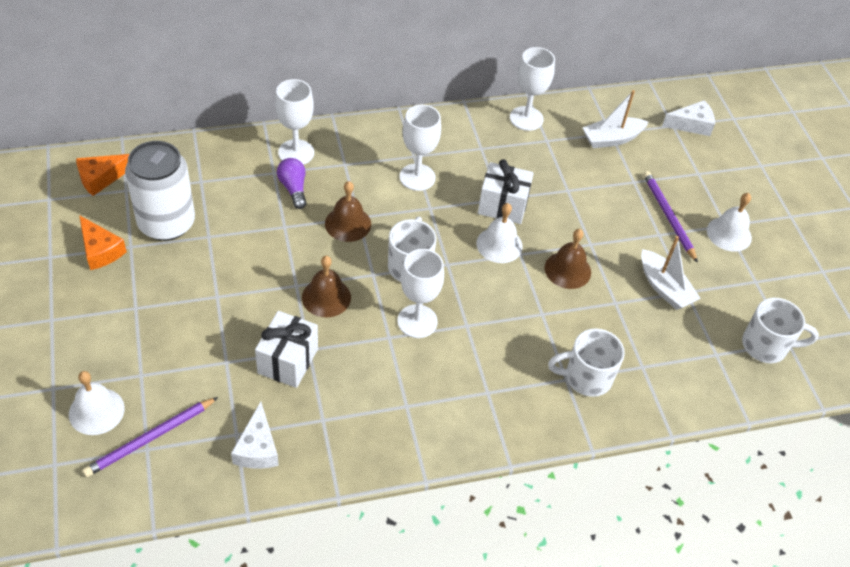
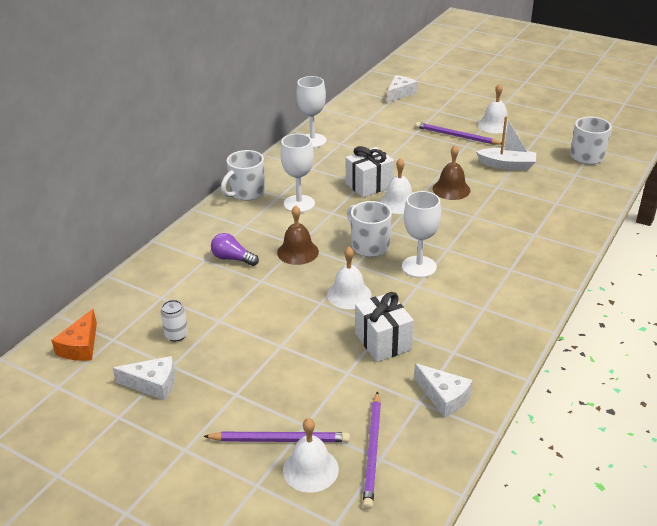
camera: 40 degrees left, 15 degrees down
(100, 250) = (153, 384): orange cheese -> white cheese
(110, 370) = (279, 440): none -> purple pencil
(166, 223) = (176, 335): white can -> white can, size x0.41
(296, 152) = (202, 241): white goblet -> none
(326, 297) = (349, 294): brown bell -> white bell
(586, 377) = (541, 226): white mug -> white mug (246, 193)
(612, 139) = (372, 122): white boat -> none

